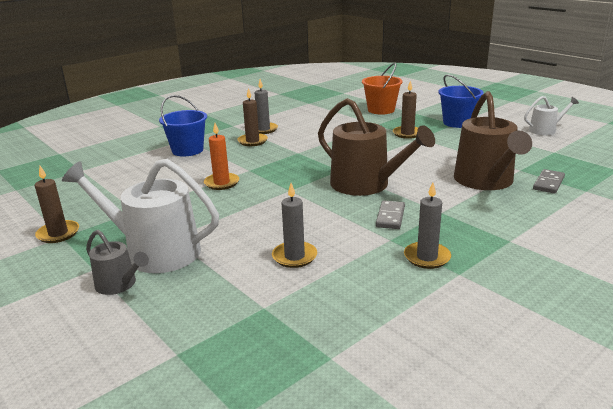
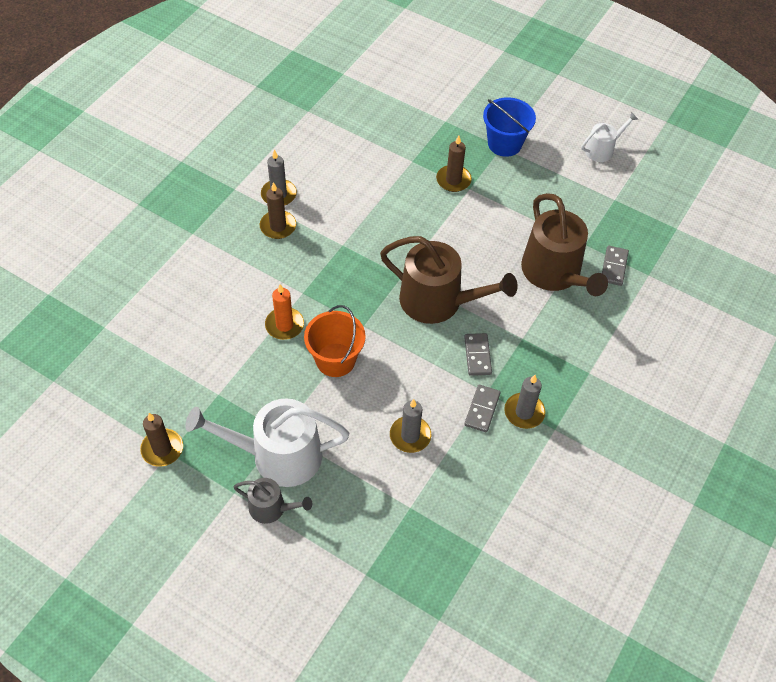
camera: 20 degrees left, 30 degrees up
(187, 150) = (208, 260): blue bucket -> none
(380, 249) = (482, 409): none -> grey domino
(381, 110) = (406, 120): orange bucket -> orange bucket (335, 360)

